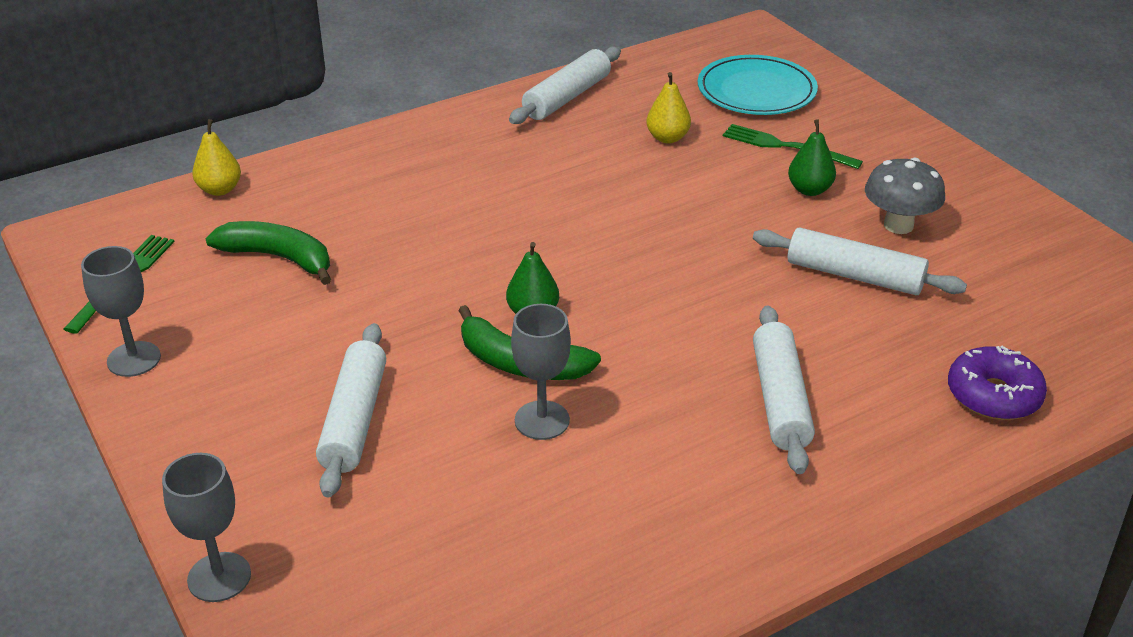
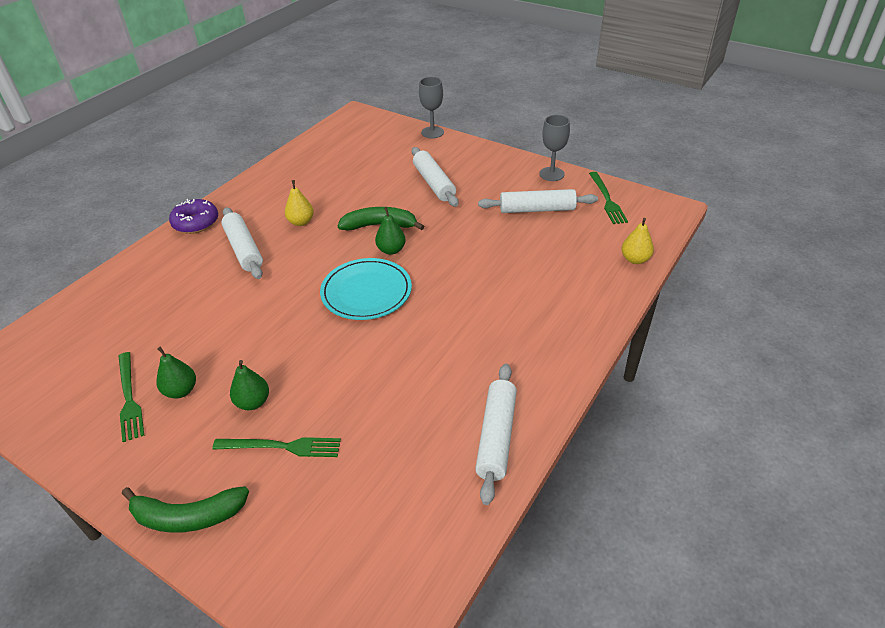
camera: 155 degrees right, 5 degrees up
(279, 258) = (549, 234): green banana -> green banana (187, 516)
(542, 420) = (353, 207): grey goblet -> none
(667, 138) = (384, 418): yellow pear -> yellow pear (301, 222)
(756, 91) = (330, 522): turquoise plate -> turquoise plate (366, 292)
(854, 276) = (211, 335): white rolling pin -> white rolling pin (537, 209)
(898, 225) = (181, 391): grey mushroom -> green pear
(966, 236) = (129, 398): none -> green fork
(993, 395) = (129, 286): purple donut -> purple donut (196, 223)

